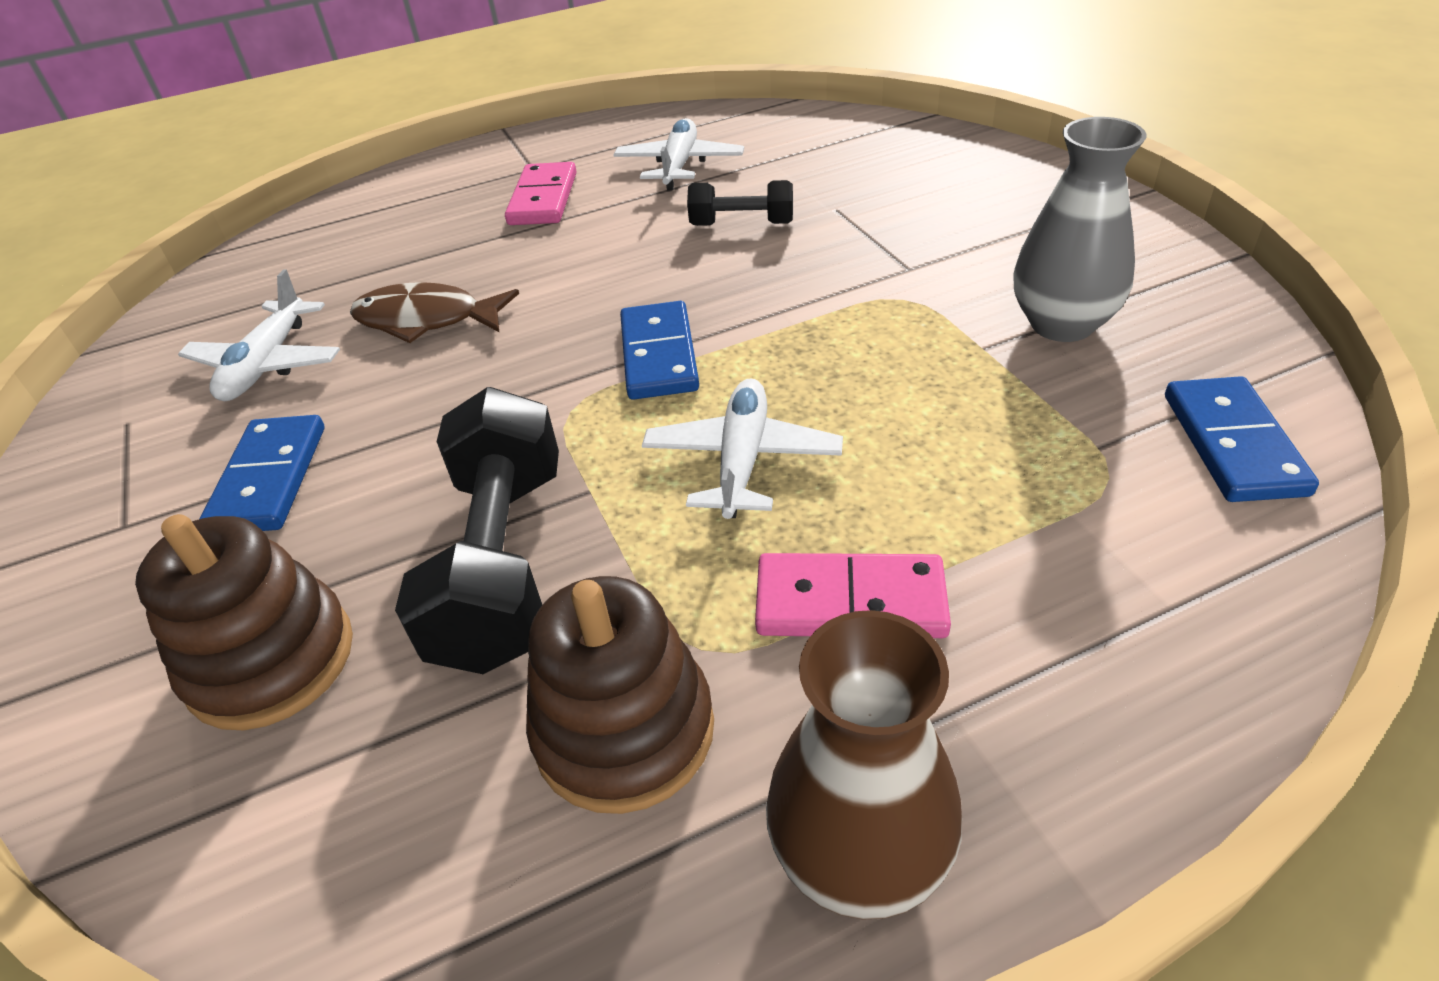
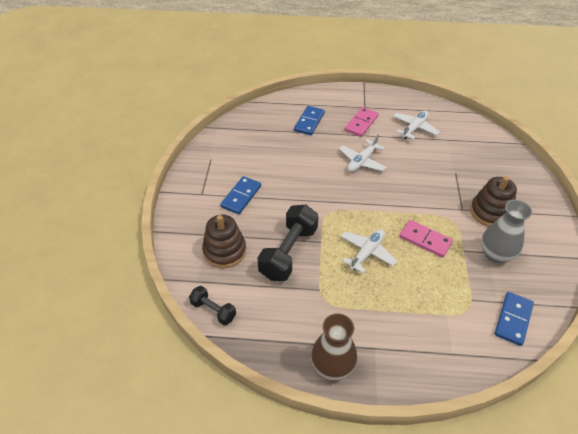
camera: 25 degrees right, 5 degrees up
(267, 364) = (253, 155): white plane -> white plane (362, 161)
(427, 320) = (303, 159): brown fish -> none
(624, 730) = (296, 311): brown stacking toy -> brown stacking toy (490, 212)
(658, 355) = (364, 205): blue domino -> blue domino (309, 122)
(742, 224) = (420, 165): black dumbbell -> black dumbbell (213, 310)
(850, 602) = (369, 308): pink domino -> pink domino (425, 240)

